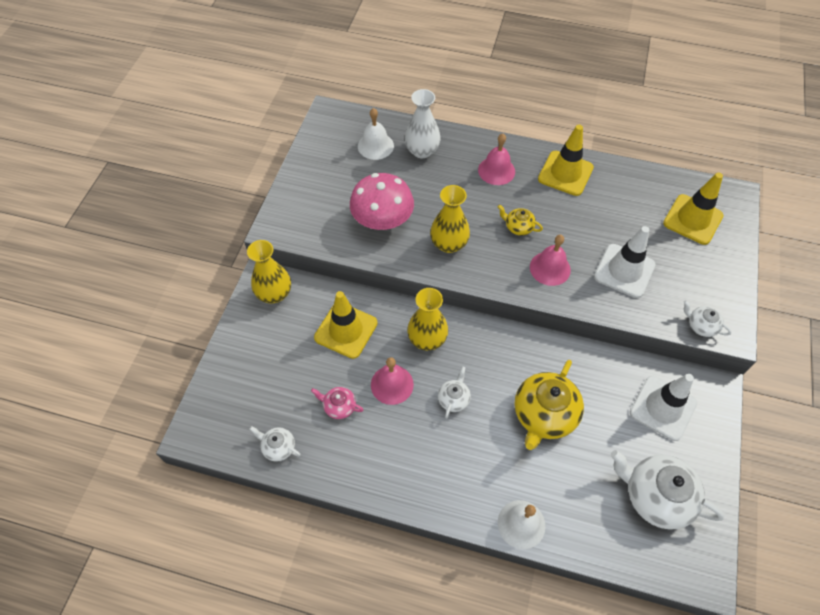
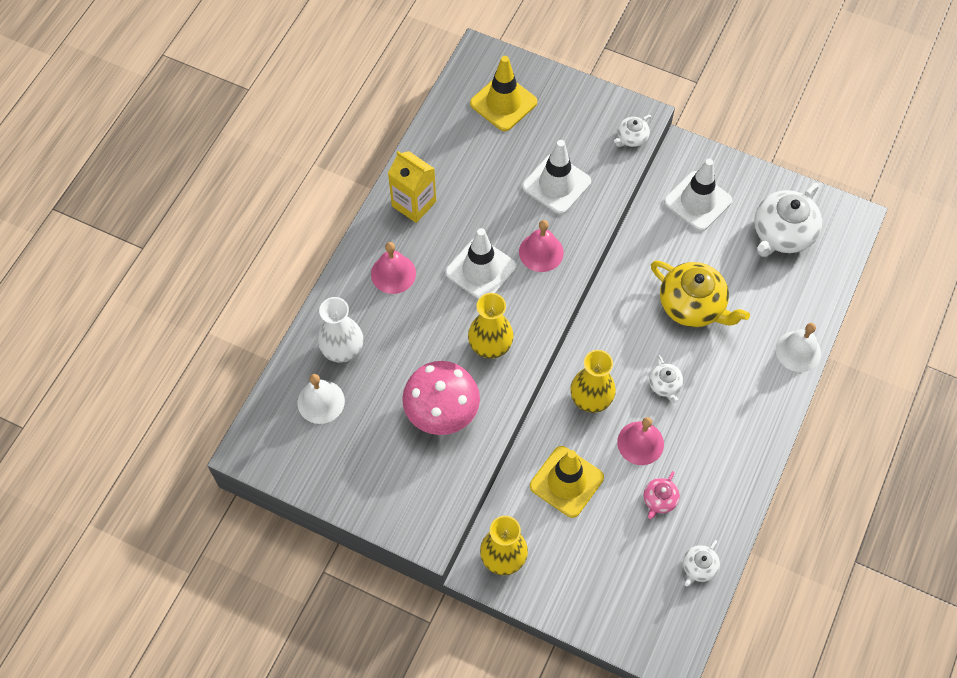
camera: 80 degrees left, 5 degrees up
(453, 399) = (665, 385): white teapot -> white teapot turned 135 degrees counterclockwise
(518, 227) = (481, 269): yellow teapot -> white traffic cone
(565, 173) = (414, 204): yellow traffic cone -> yellow carton

